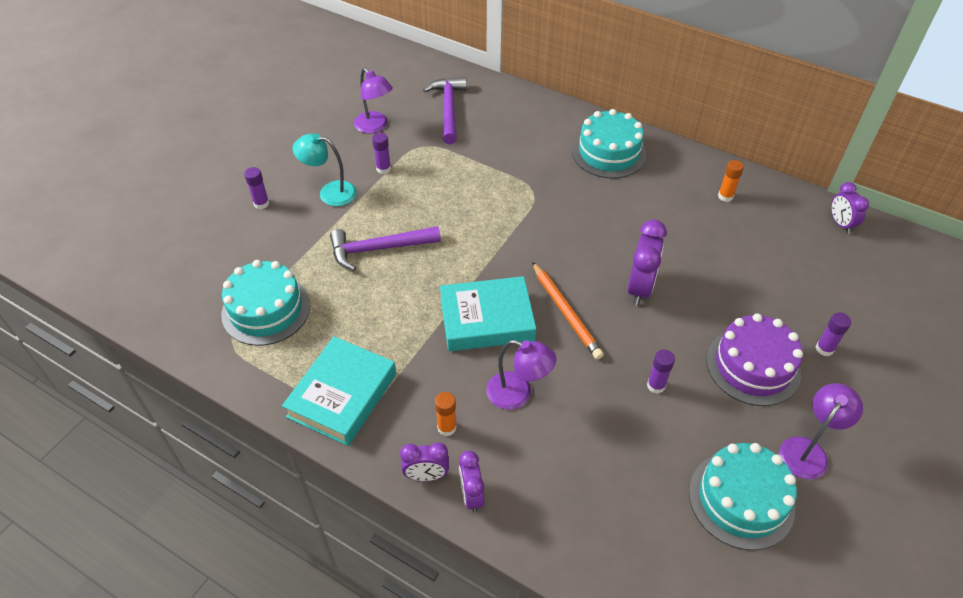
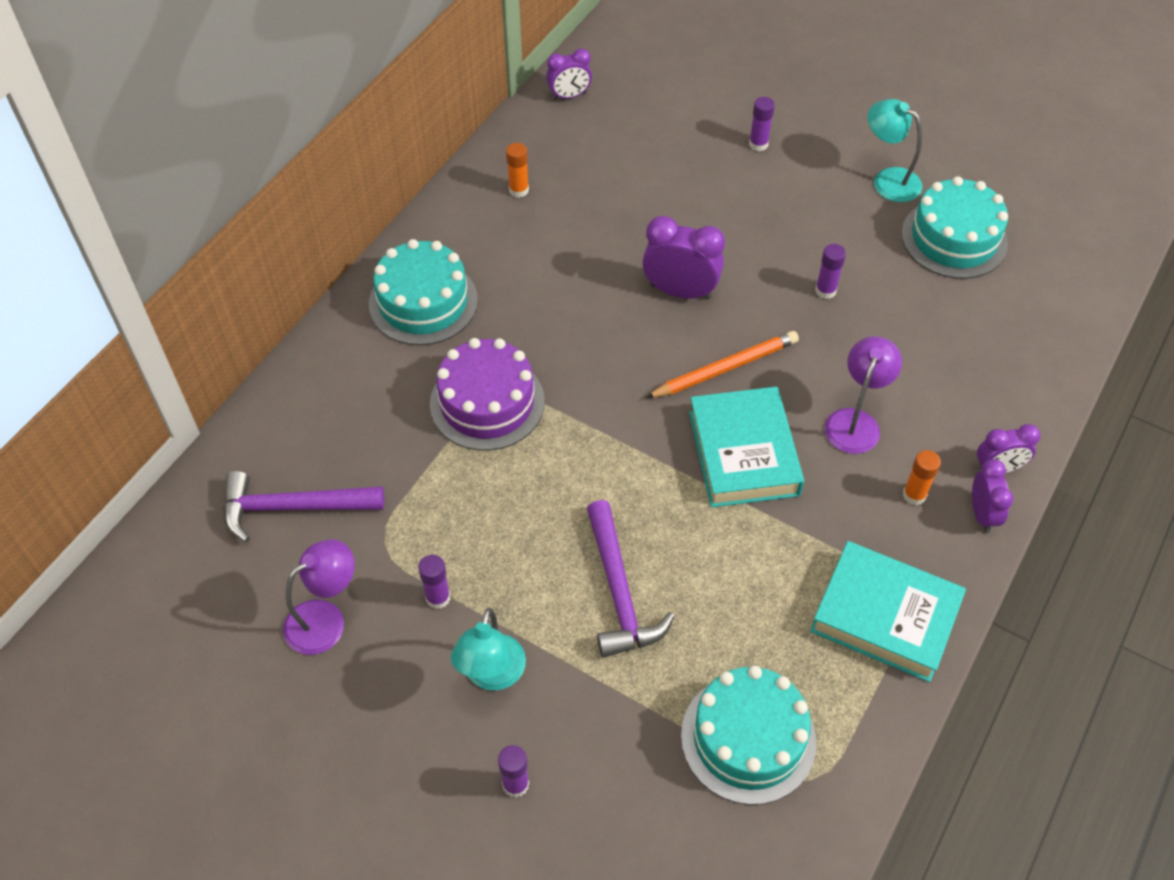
camera: 90 degrees left, 5 degrees up
(753, 366) = (788, 205): purple cake -> purple cake (487, 402)
(808, 450) = (888, 180): purple lamp -> turquoise lamp

